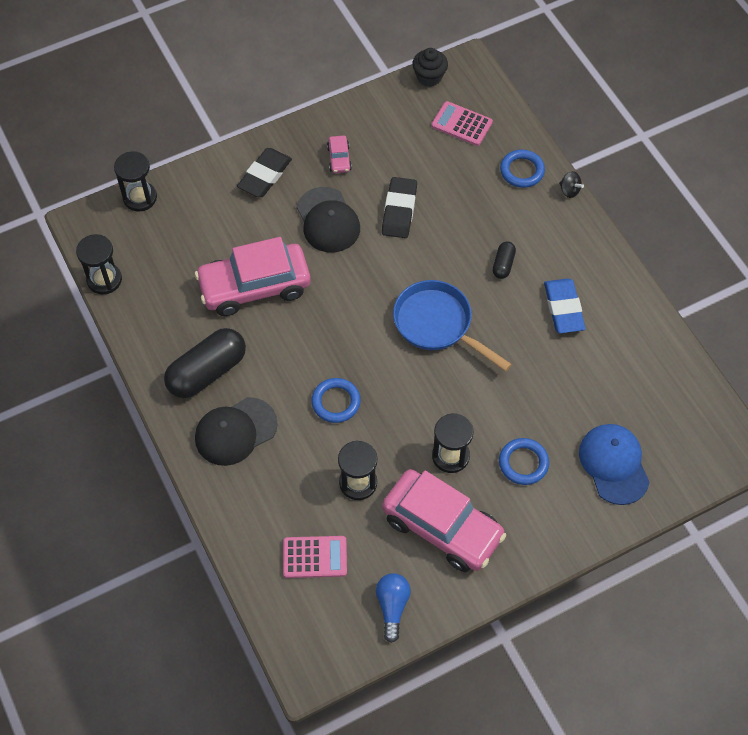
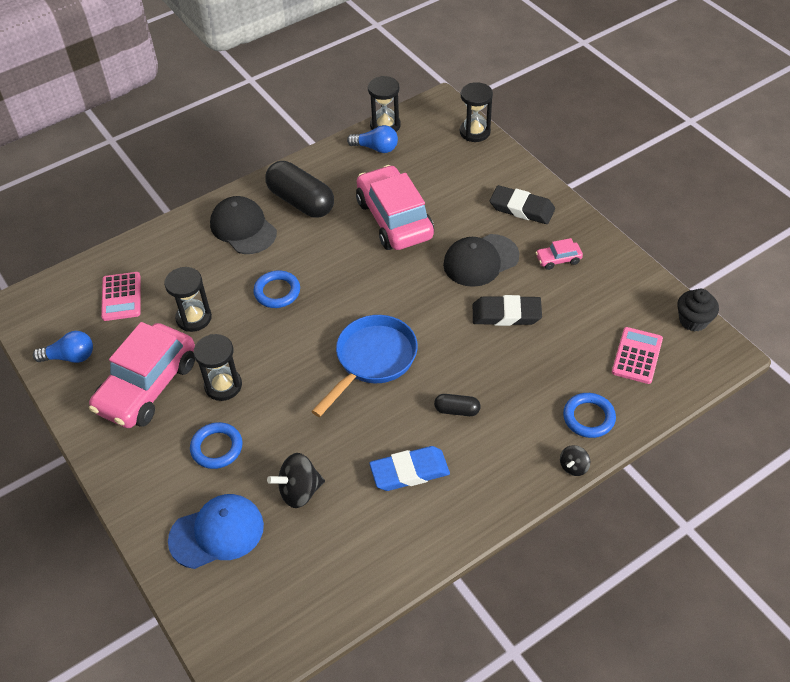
camera: 85 degrees right, 10 degrees down
(140, 292) = (376, 148): none -> blue light bulb
(576, 396) = (299, 491): none -> black spinning top

